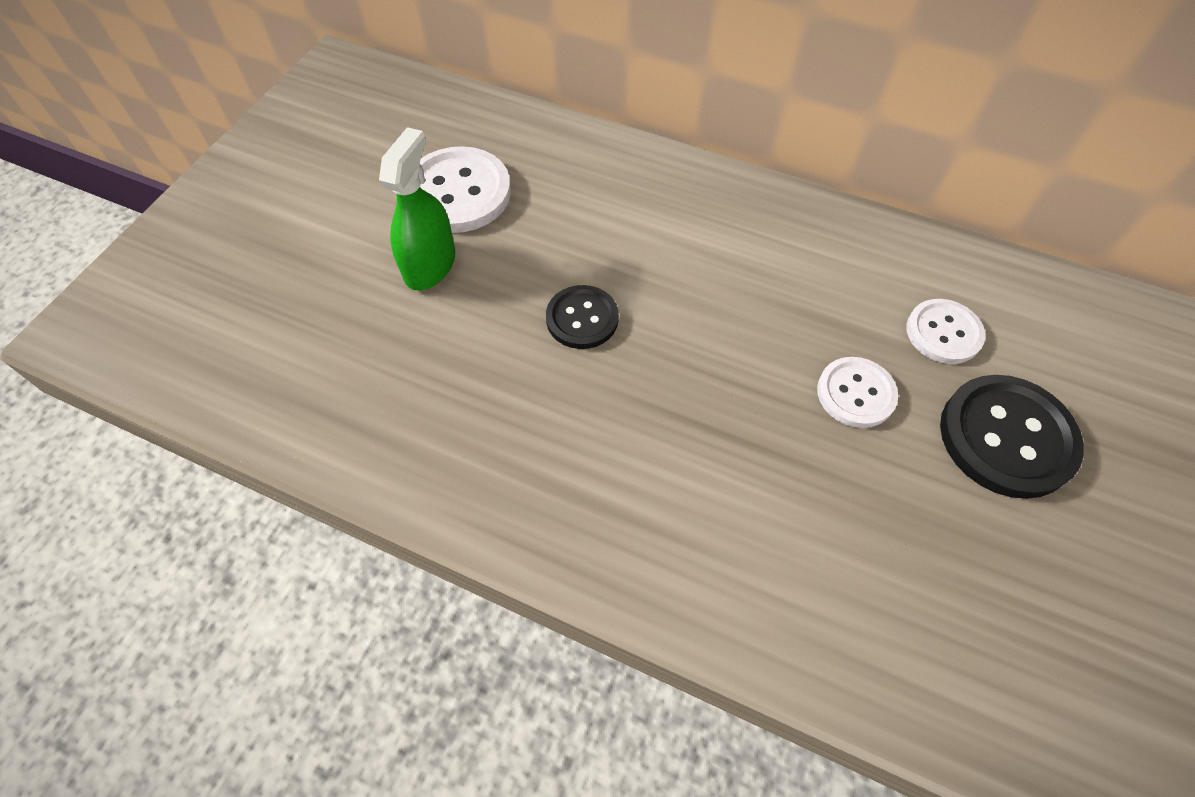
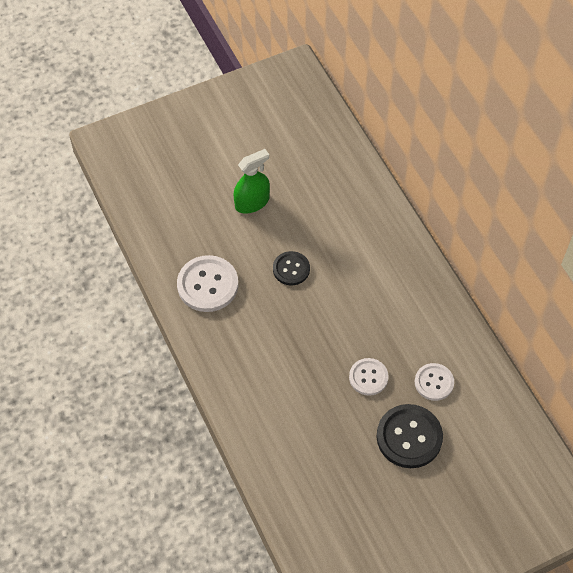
camera: 40 degrees right, 0 degrees up
(458, 193) = (292, 175): white button -> white button (207, 285)

